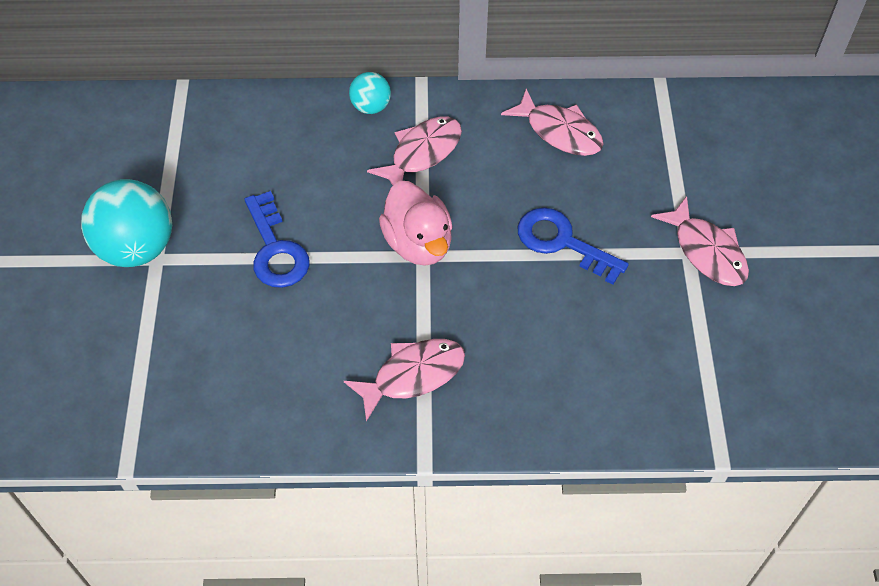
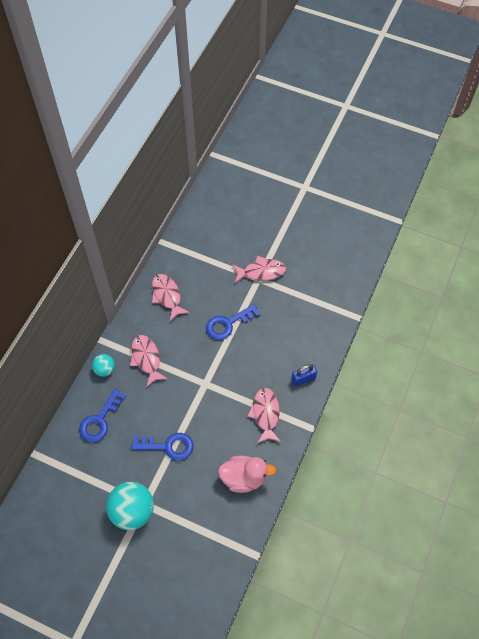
camera: 65 degrees left, 5 degrees up
(278, 138) = (100, 420): none -> blue key
(418, 243) = (197, 382): pink duck -> pink duck (244, 478)
(521, 412) = (303, 379): none -> blue padlock
(559, 132) = (167, 296): pink fish -> pink fish turned 90 degrees counterclockwise

